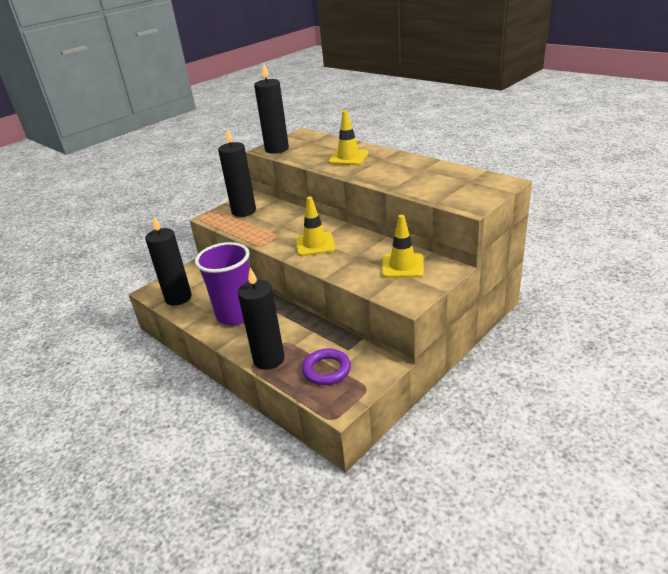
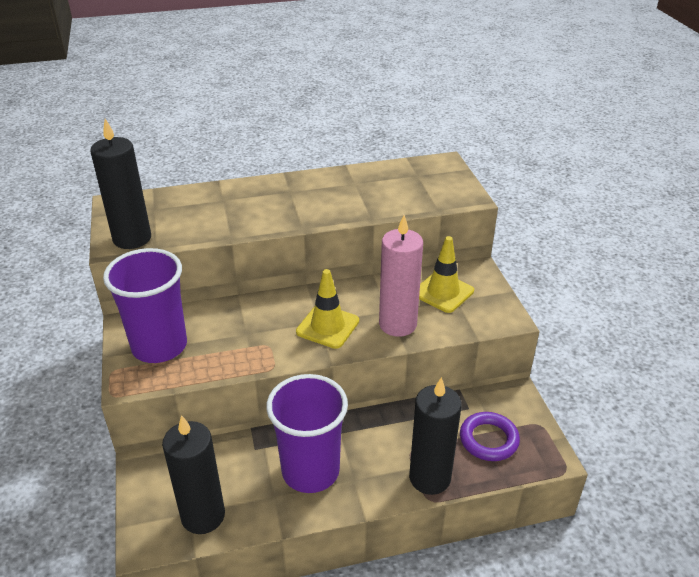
camera: 60 degrees left, 5 degrees up
(244, 211) = (159, 346): black candle -> purple cup
(346, 264) = (397, 324): none -> pink candle
(348, 158) = (251, 206): yellow traffic cone -> none

